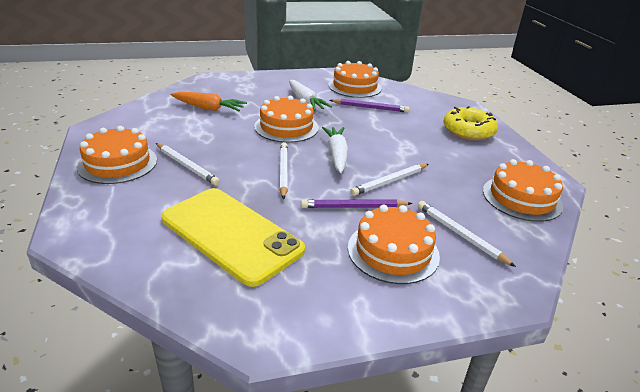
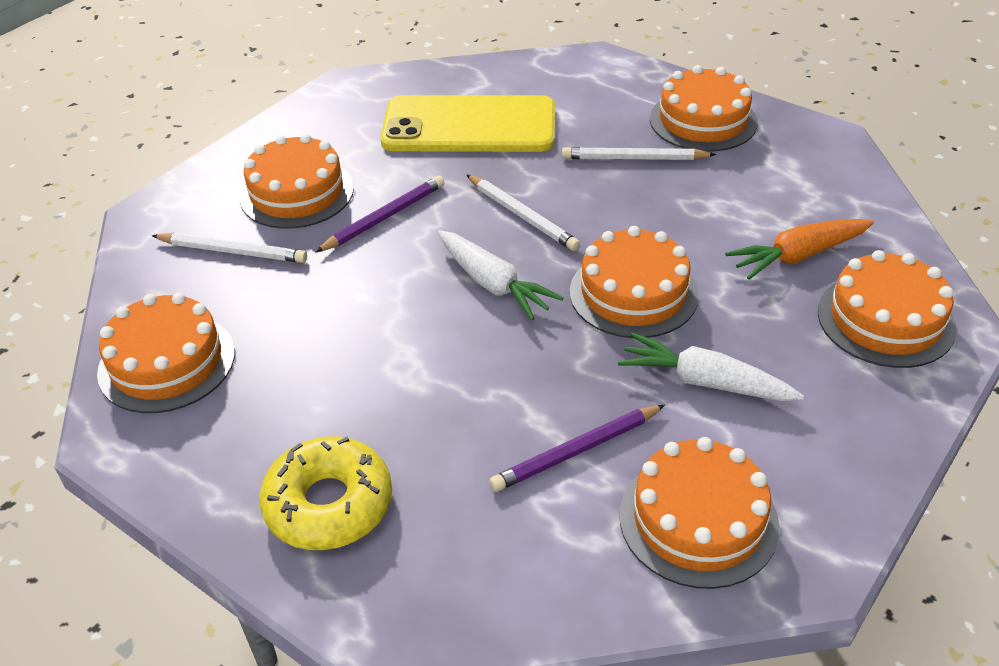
camera: 145 degrees right, 10 degrees up
(222, 87) = (885, 320): none -> orange cake
(389, 181) = (375, 280): white pencil -> none

